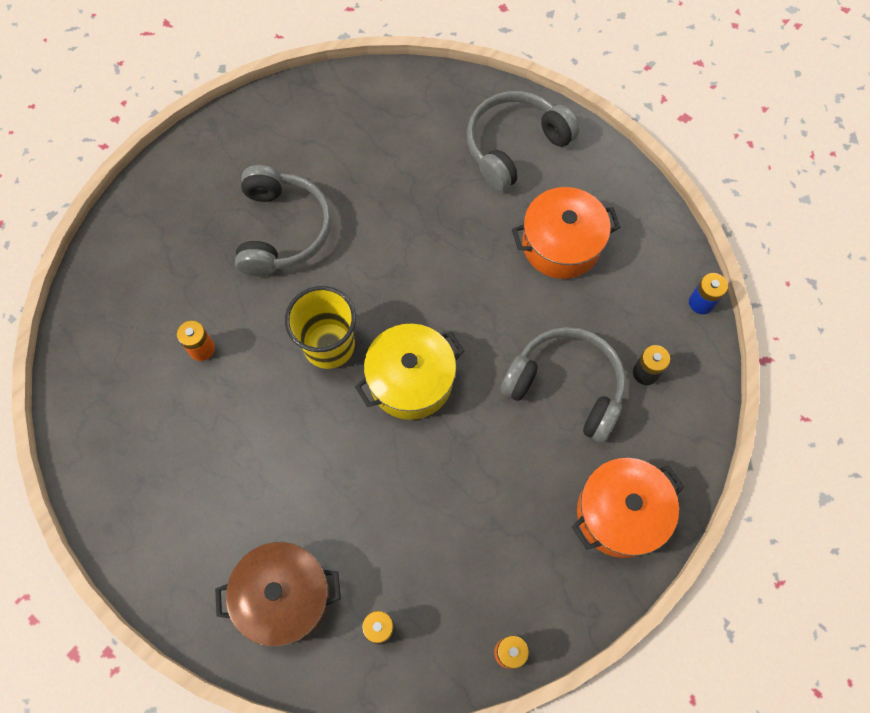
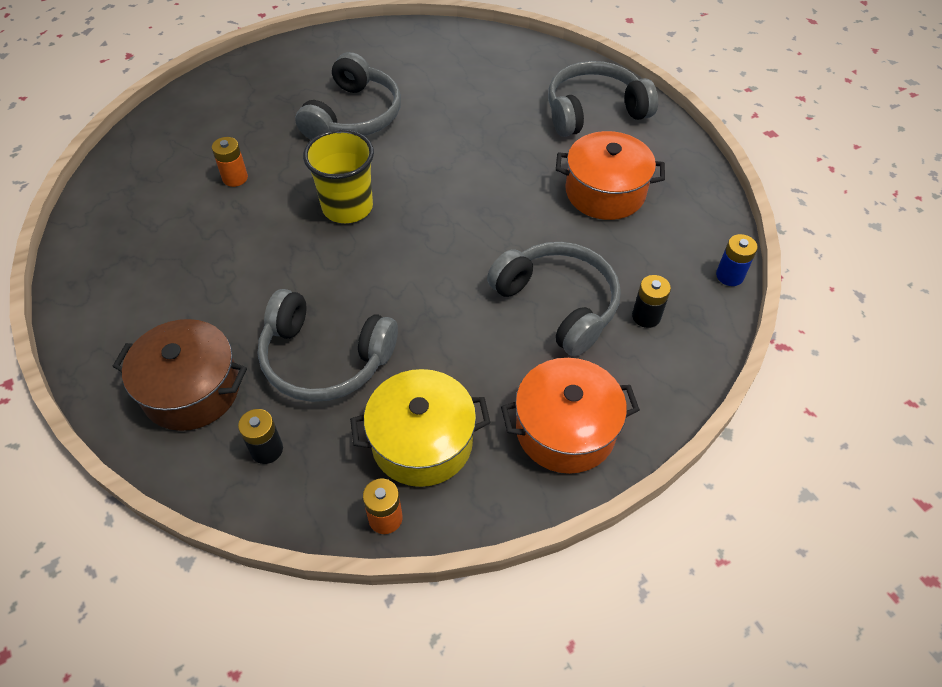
camera: 20 degrees right, 15 degrees down
(387, 520) = (324, 359): none -> grey headphones
(411, 380) = (408, 254): yellow pot -> yellow pot (422, 442)

